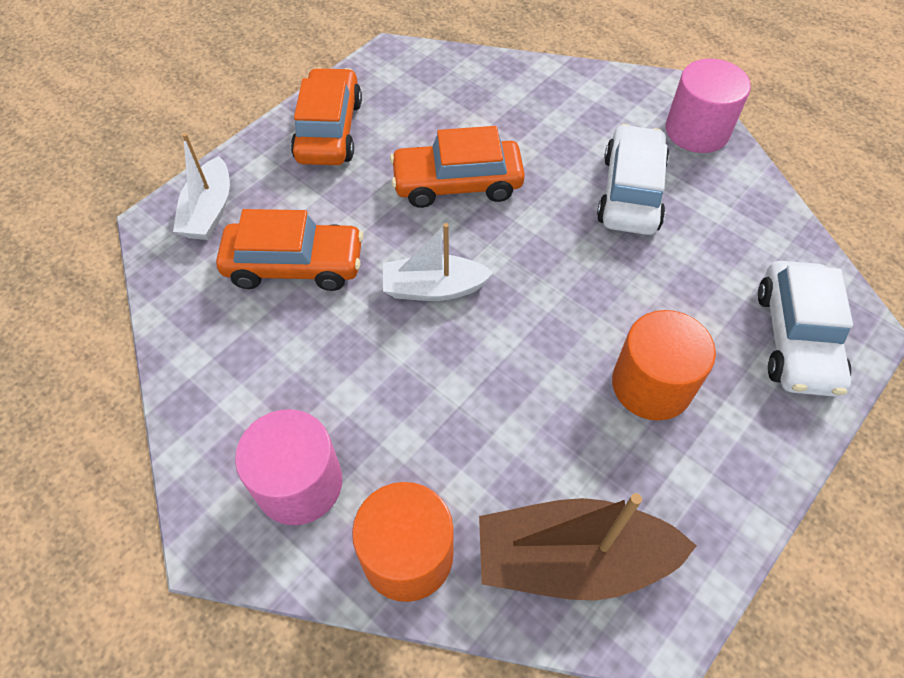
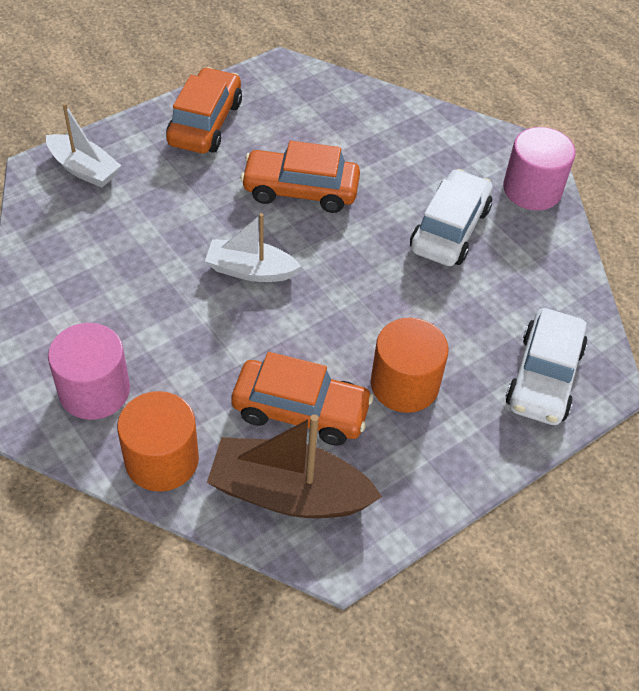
camera: 10 degrees right, 5 degrees down
(209, 211) = (84, 169): white boat -> white boat turned 75 degrees counterclockwise
(295, 265) = (141, 227): orange car -> orange car (301, 410)

